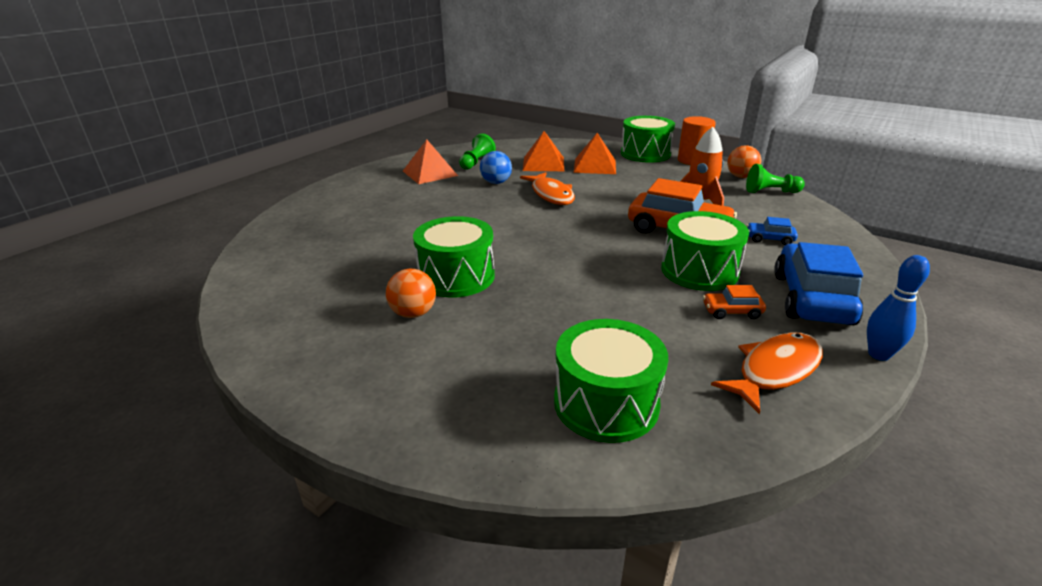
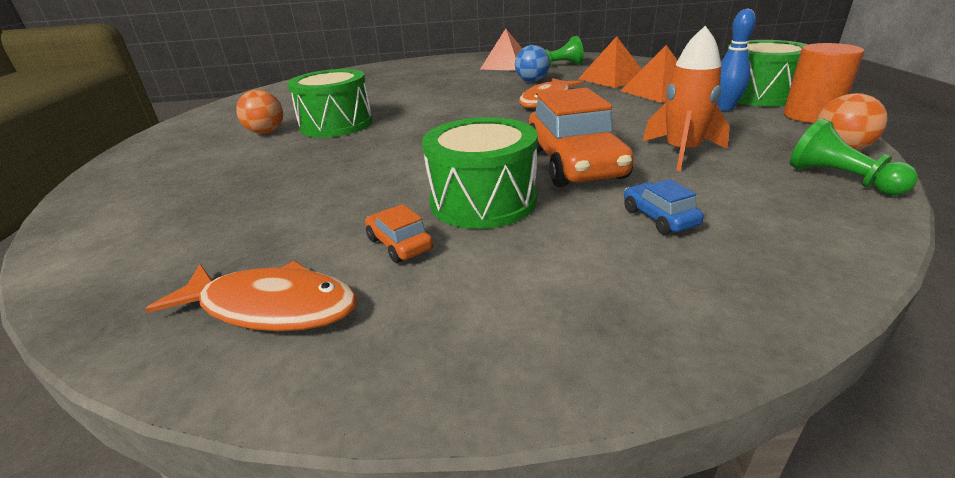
camera: 55 degrees right, 0 degrees up
(606, 403) = (162, 231): green drum -> none
(811, 298) = (508, 292): blue car -> none
(878, 354) = (382, 396): blue bowling pin -> blue bowling pin (725, 108)

